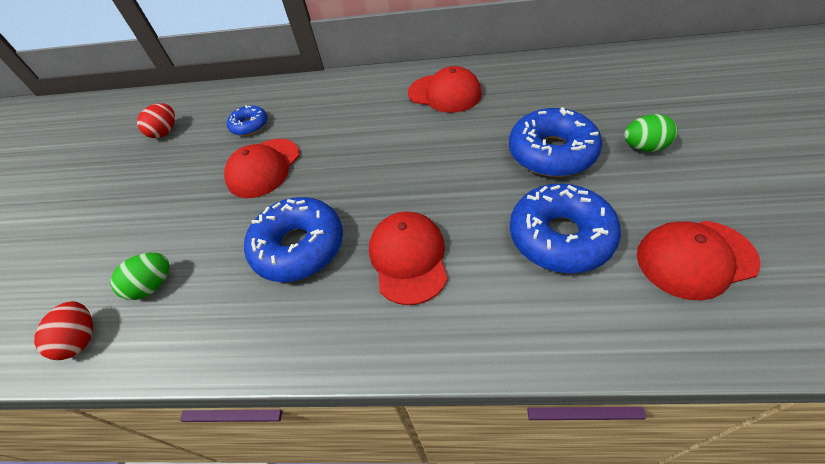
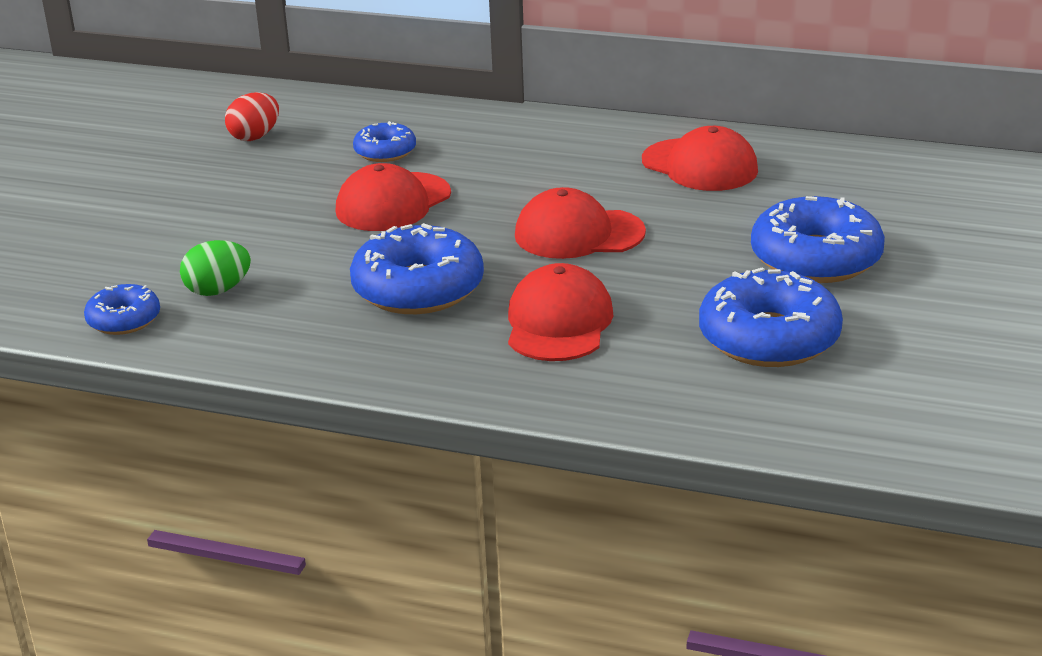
camera: 10 degrees right, 20 degrees down
(82, 339) = (124, 320): red egg -> blue donut
(644, 147) = (952, 276): green egg -> none
(695, 258) = (927, 385): red cap -> red cap (578, 234)

